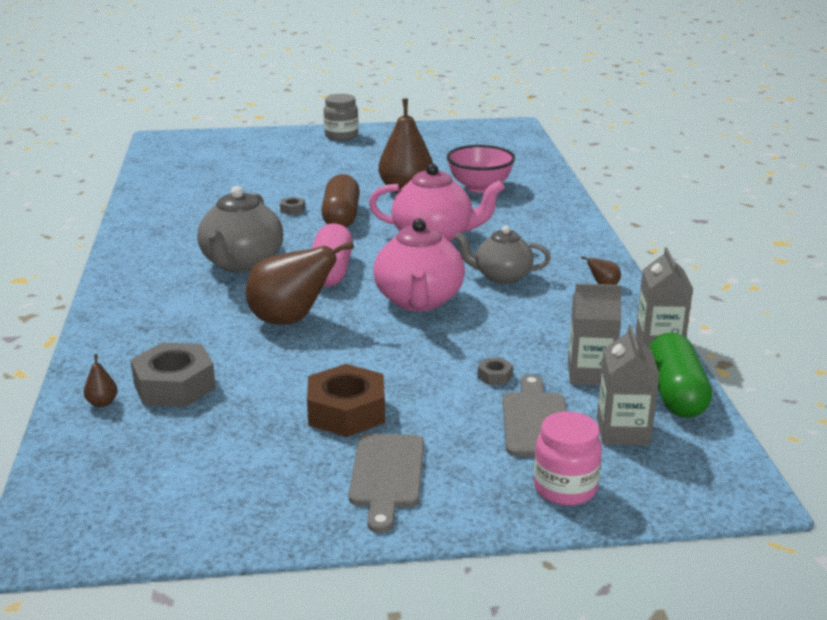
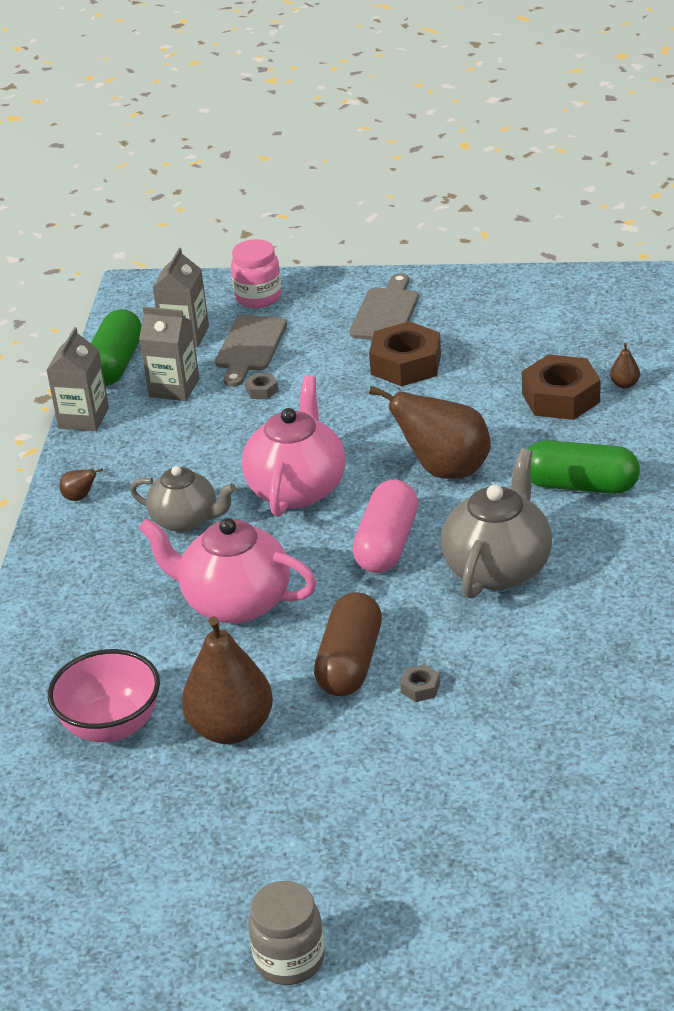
camera: 165 degrees left, 10 degrees up
(168, 315) = (580, 485): none -> green capsule
(174, 386) = (560, 397): grey nut -> brown nut

